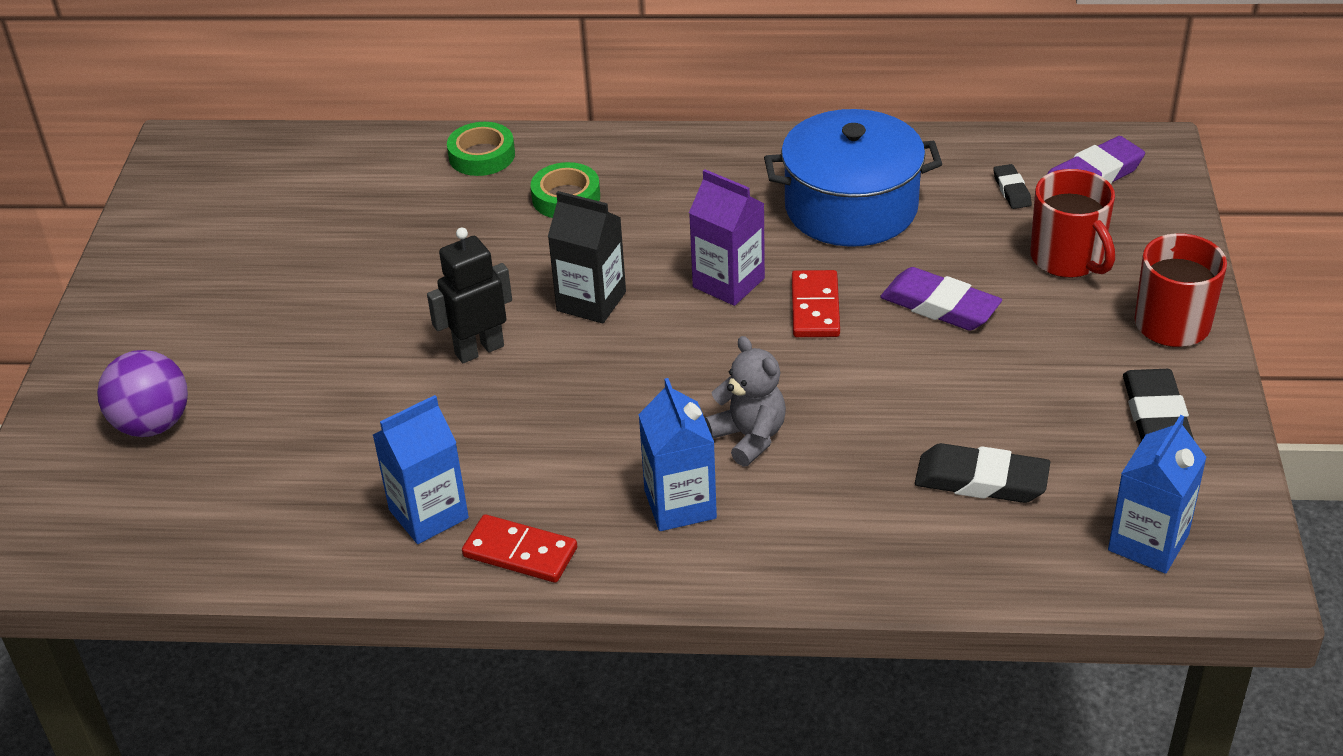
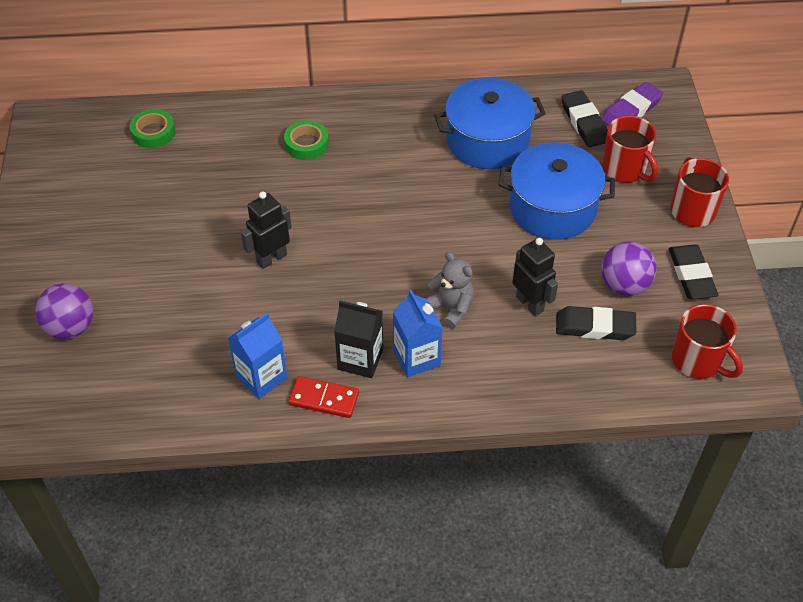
camera: 10 degrees left, 10 degrees up
(482, 155) = (246, 116): green tape -> green tape (153, 132)
(591, 301) = (336, 219): black carton -> black carton (360, 359)
(728, 283) = (420, 200): purple carton -> none
(815, 307) = (476, 214): red domino -> none
(879, 440) = (530, 304): none -> black robot
(940, 306) = (552, 208): purple eraser -> blue pot
(1012, 190) = (584, 122): black eraser -> black eraser, size x1.84
(1040, 423) = (624, 285): none -> purple ball
(1148, 542) = (698, 361): blue carton -> red mug

